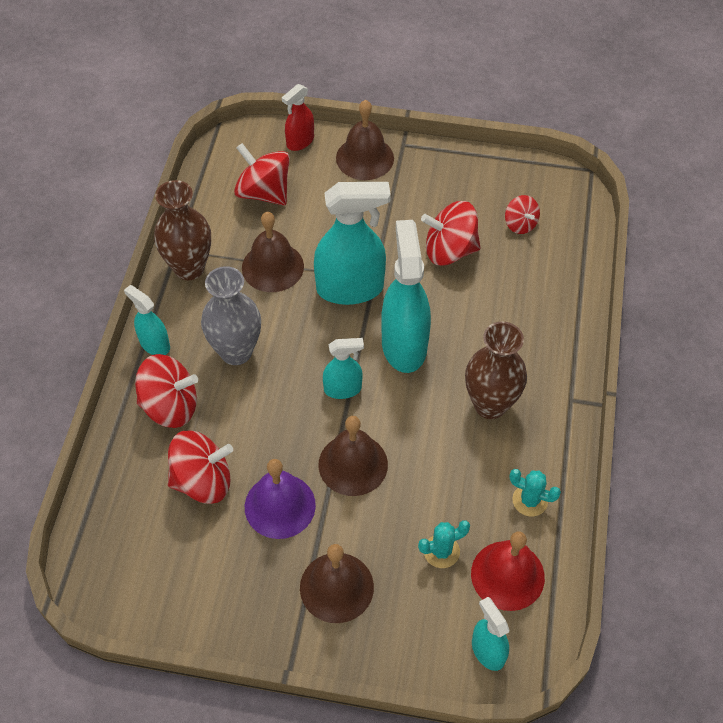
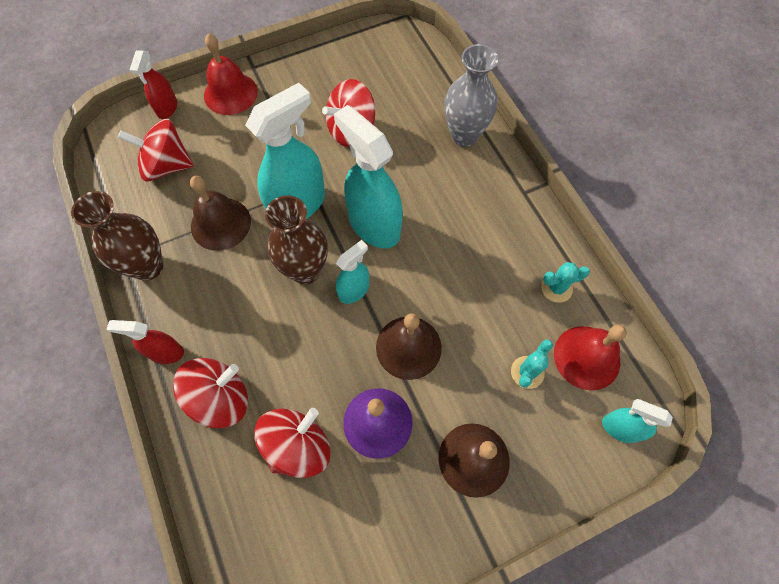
camera: 35 degrees left, 10 degrees up
(154, 344) = (166, 352): turquoise spray bottle -> red spray bottle
(236, 351) = (243, 314): grey vase -> grey vase (464, 135)
(365, 158) = (230, 93): brown bell -> red bell
(490, 405) = (472, 232): brown vase -> brown vase (305, 270)
(520, 224) = (388, 81): red spinning top -> none

